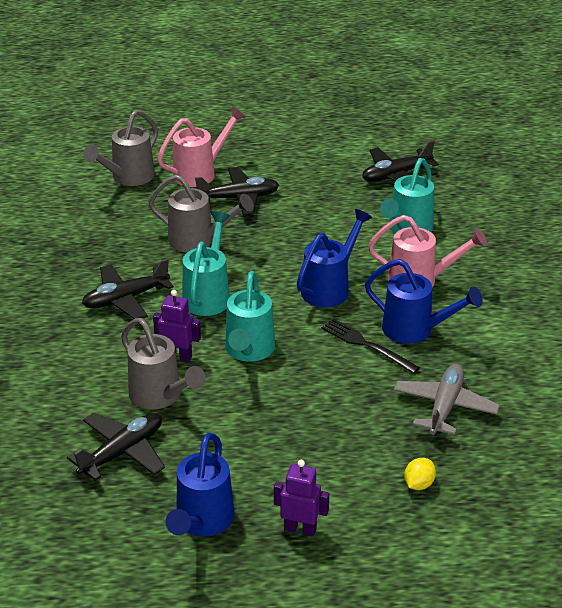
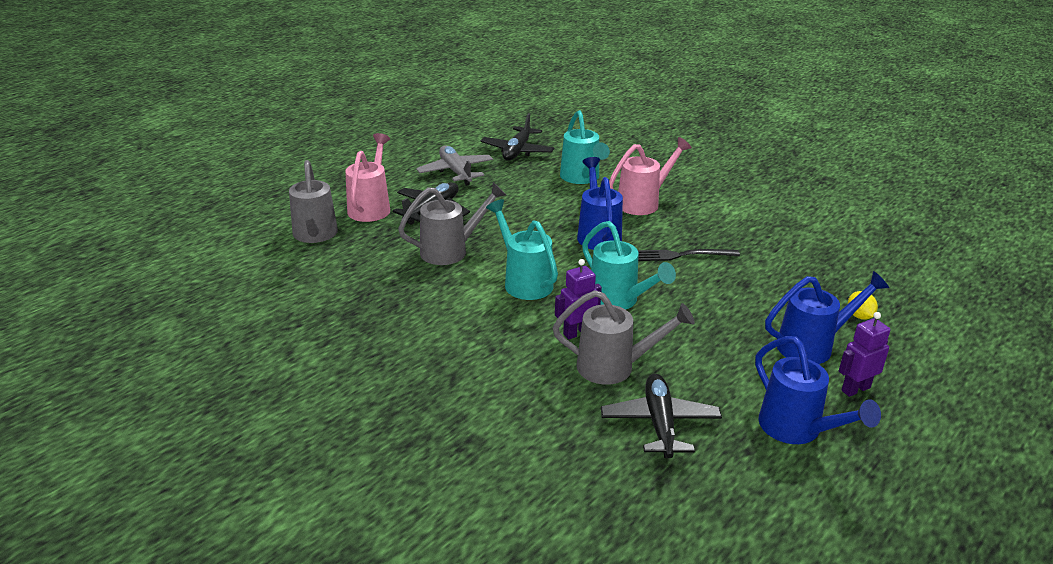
camera: 45 degrees left, 5 degrees down
(125, 299) = (465, 317): black plane -> none
(414, 330) = (692, 231): blue watering can -> blue watering can (812, 346)
(444, 407) = (789, 264): grey plane -> grey plane (456, 172)

